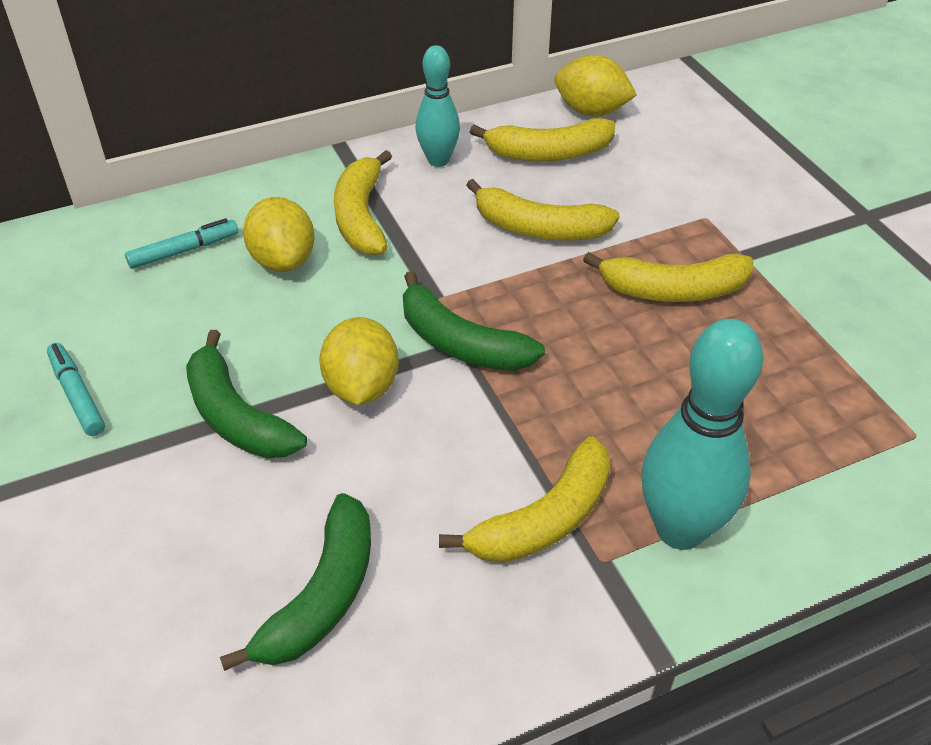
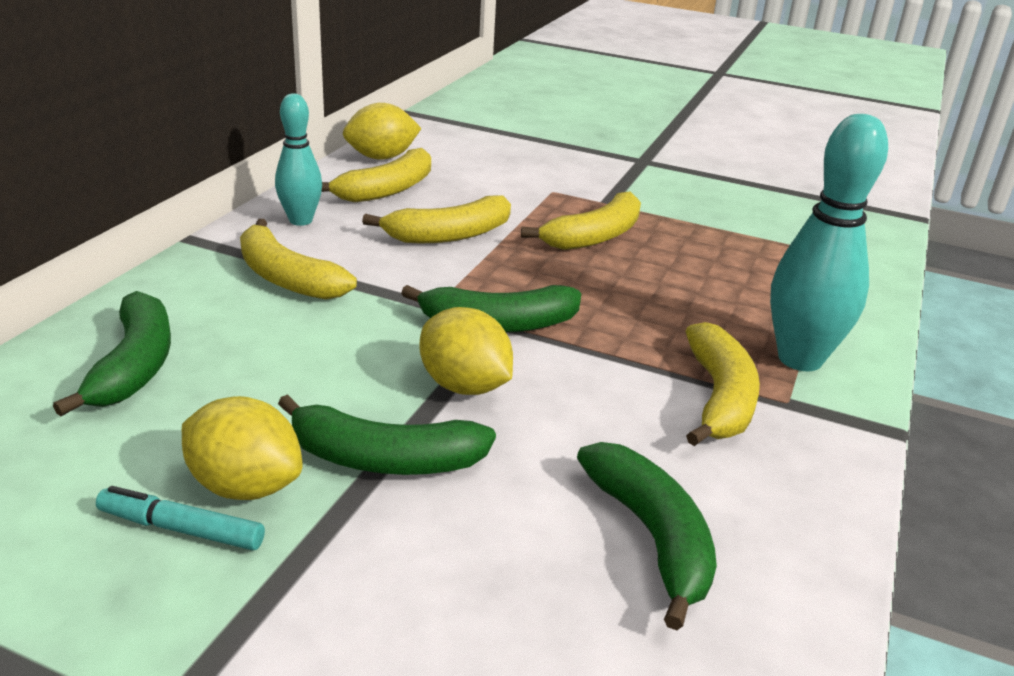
camera: 45 degrees left, 15 degrees down
(184, 250) = (134, 366): turquoise marker -> green banana
(283, 260) = (256, 333): yellow lemon -> yellow lemon (245, 486)

